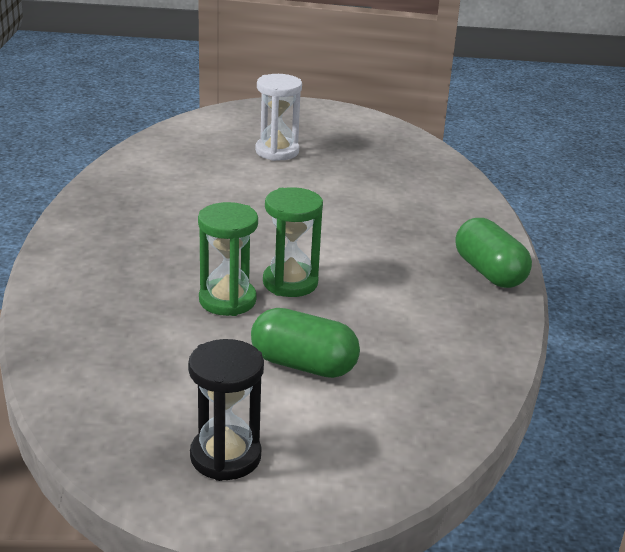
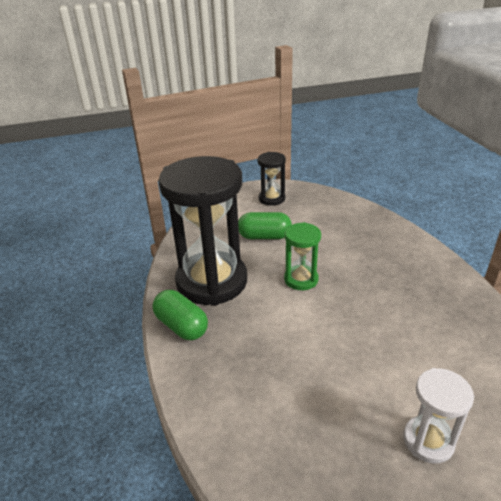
camera: 165 degrees right, 5 degrees up
(227, 300) = (325, 258): green hourglass -> none
(432, 314) = (212, 281): none -> black hourglass

